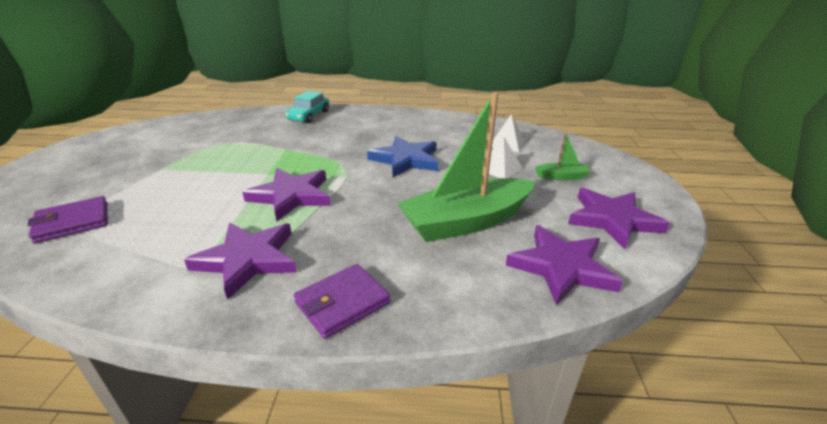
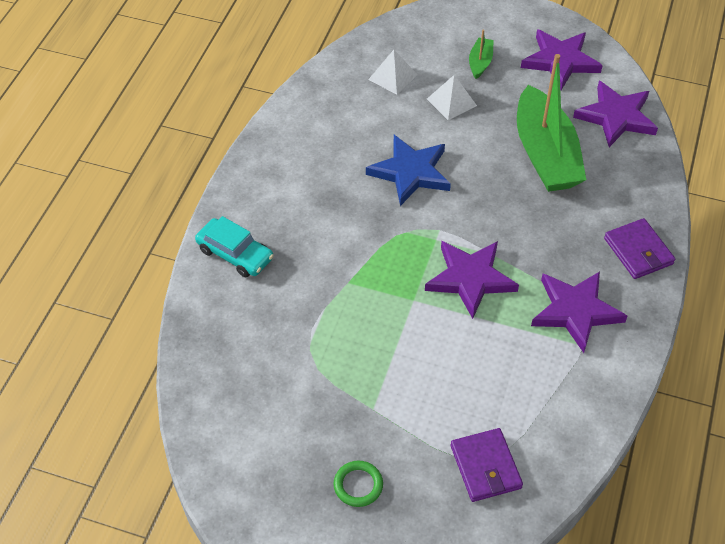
camera: 75 degrees left, 20 degrees up
(92, 171) = (358, 485): none -> green ring

